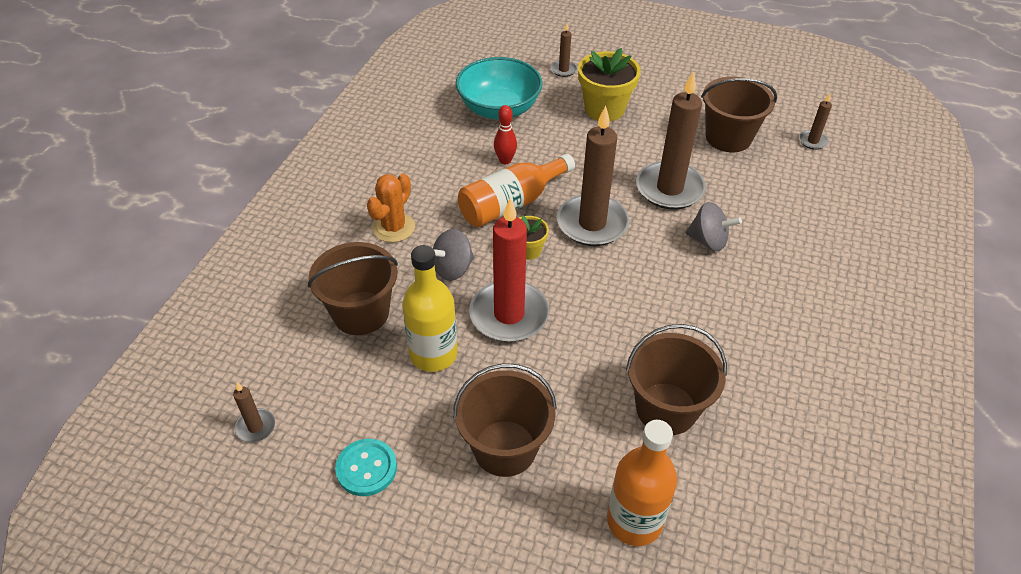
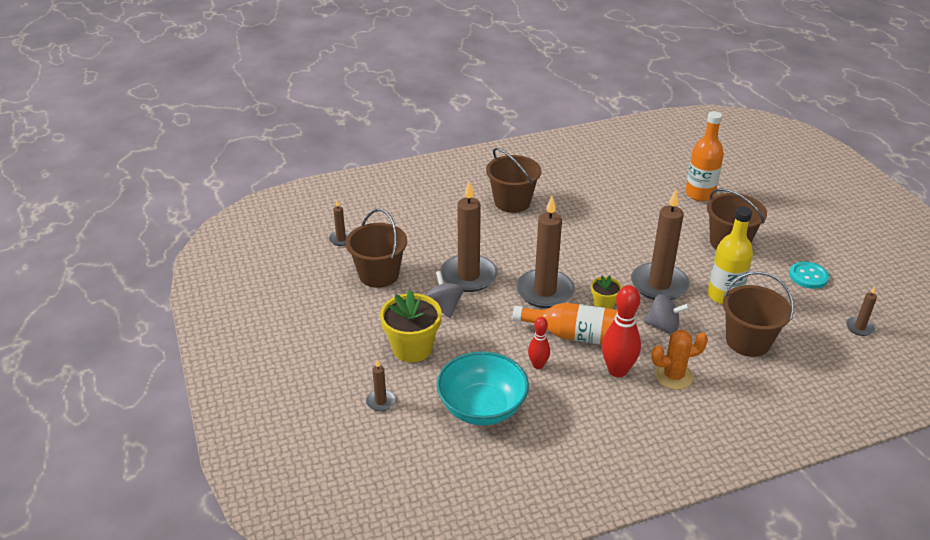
camera: 130 degrees left, 10 degrees down
(442, 199) = (617, 370): none -> red bowling pin
(509, 314) = (659, 284): red candle -> brown candle
(666, 408) = (633, 209): brown bucket -> brown bucket (512, 202)
(708, 241) = (498, 242): grey spinning top -> grey spinning top (444, 307)

